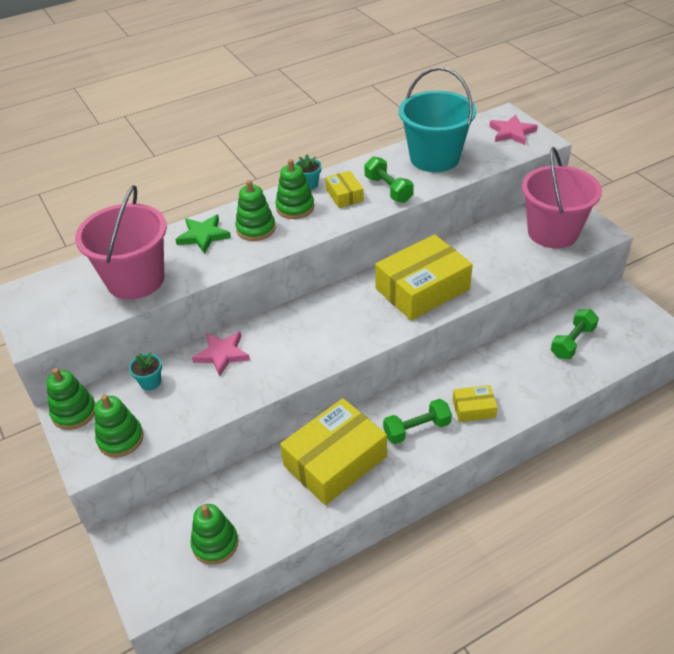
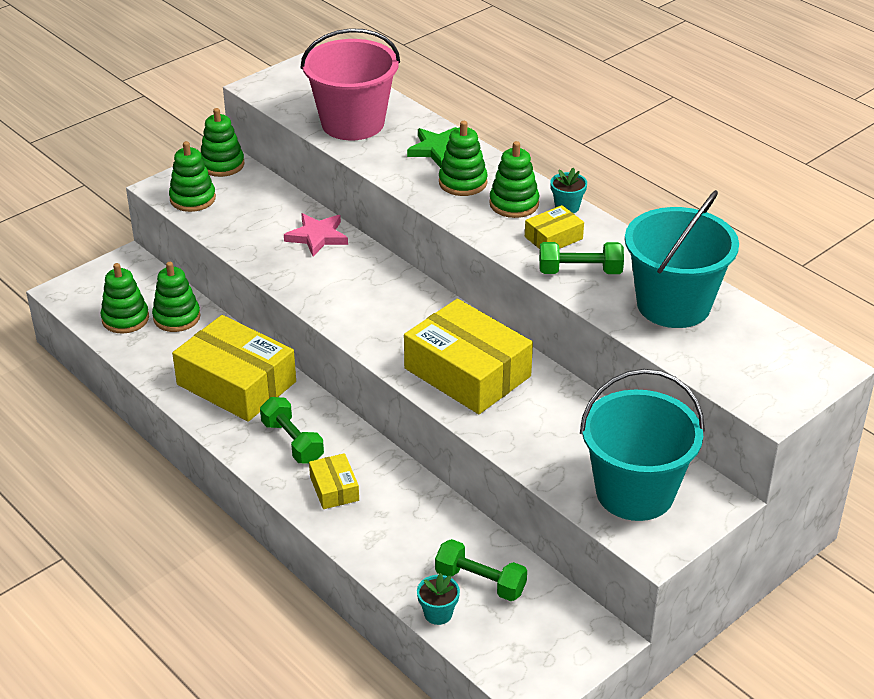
camera: 75 degrees right, 5 degrees down
(150, 382) = (268, 199): turquoise flower pot -> turquoise flower pot (438, 613)
(228, 500) = (176, 317): none -> green stacking toy
(388, 189) = (580, 271): green dumbbell -> green dumbbell turned 45 degrees clockwise
(512, 132) = (779, 376): pink star -> none
(553, 232) = (635, 492): pink bucket -> turquoise bucket

